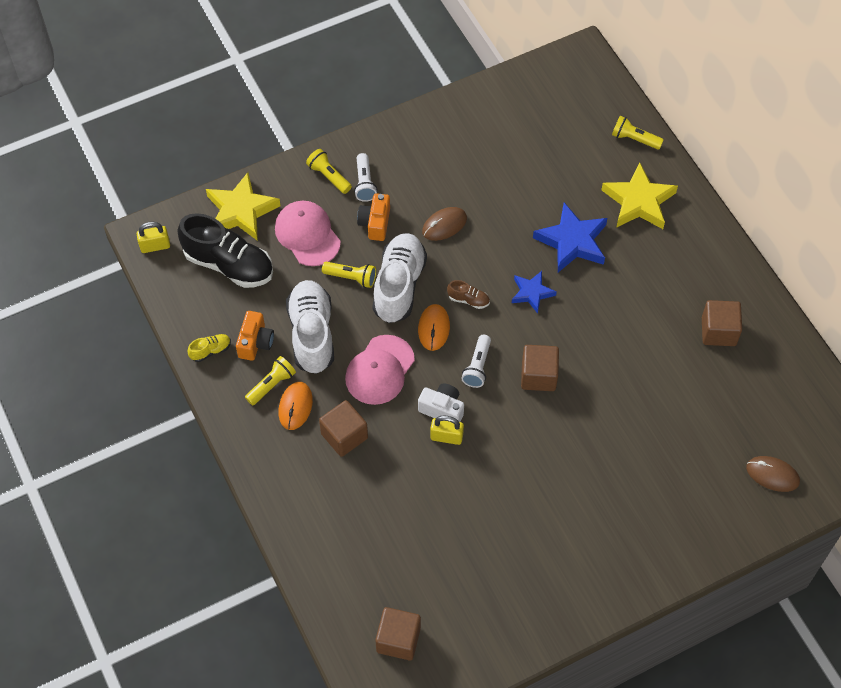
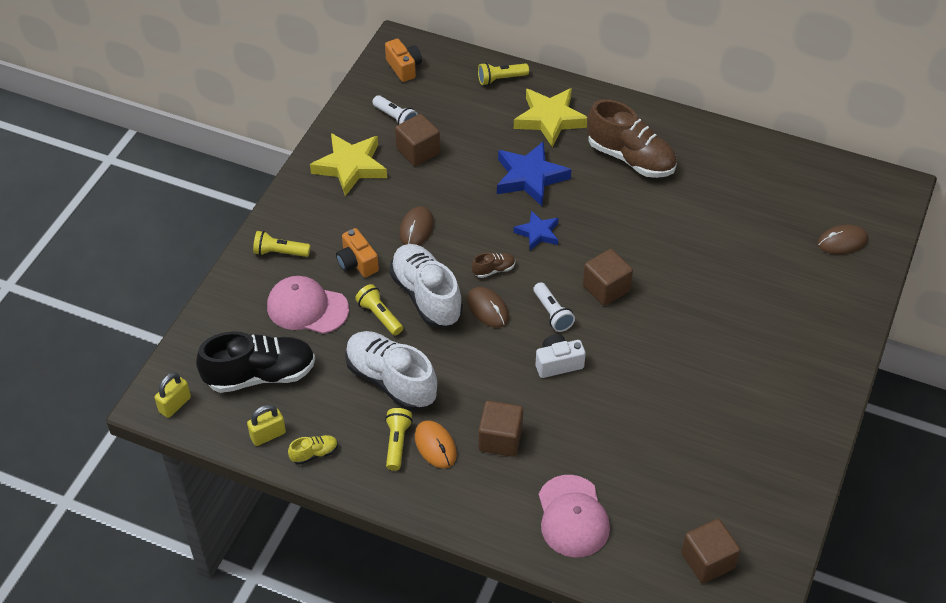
camera: 40 degrees left, 10 degrees down
(210, 351) = (314, 454): yellow shoe -> yellow shoe turned 45 degrees clockwise
(241, 211) = (227, 327): yellow star -> yellow star (350, 167)
(255, 342) = (348, 420): orange camera -> orange camera (404, 68)
(351, 278) = (379, 316): yellow flashlight -> yellow flashlight turned 105 degrees counterclockwise
(364, 183) = (316, 239): white flashlight -> white flashlight (395, 118)
(379, 370) = (477, 369): pink cap -> pink cap (572, 516)
(434, 328) = (488, 309): orange mouse -> brown mouse
(446, 437) = (583, 381): yellow padlock -> yellow padlock (268, 435)
(670, 280) = (630, 158): none -> brown shoe
(718, 331) = (702, 171): brown cube -> brown cube (418, 151)

